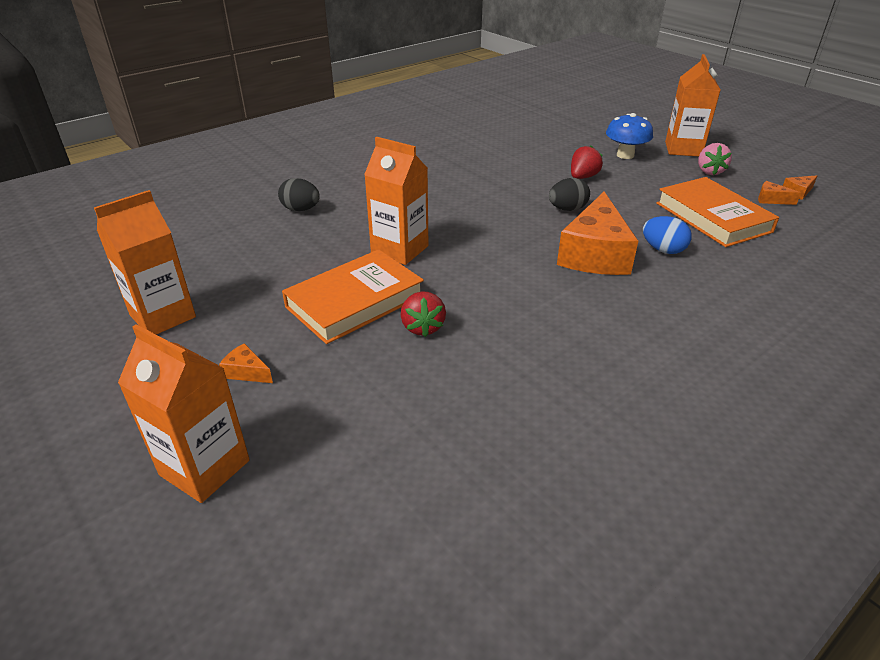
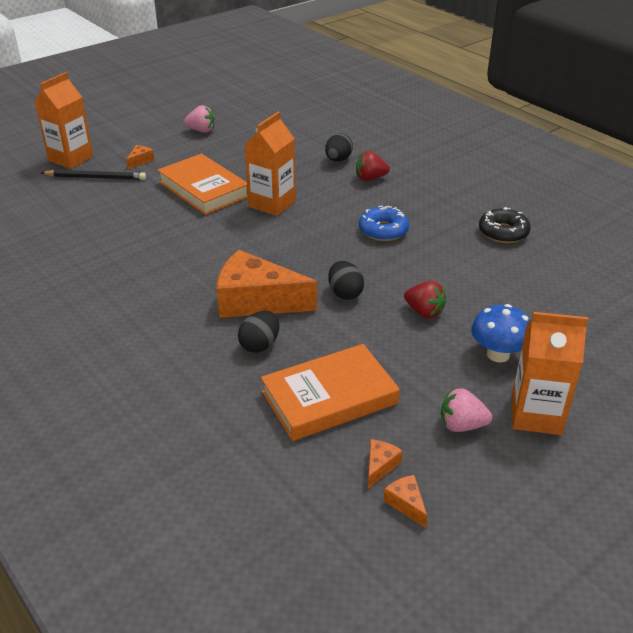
camera: 90 degrees right, 0 degrees up
(163, 316) = (201, 131): orange carton -> pink strawberry
(293, 418) = (96, 177): none -> black pencil
(422, 327) = (167, 215): red strawberry -> red strawberry (370, 178)
(456, 189) = (383, 230): none -> blue donut
(457, 141) = (503, 232): none -> black donut
(663, 250) = (260, 345): blue egg -> black egg

